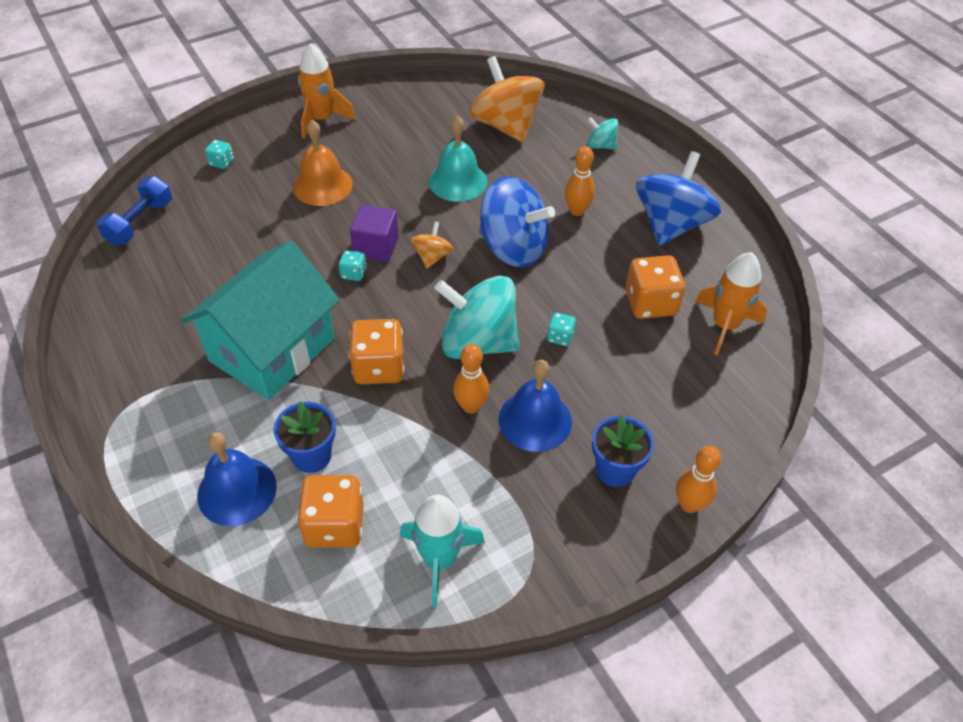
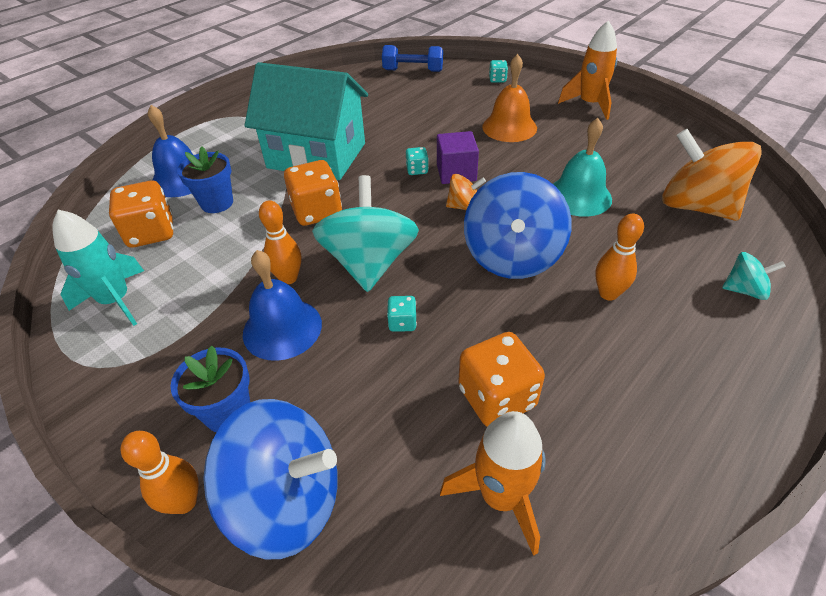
camera: 75 degrees right, 5 degrees down
(505, 125) = (696, 206): orange spinning top -> orange spinning top turned 90 degrees counterclockwise
(601, 145) = (744, 290): turquoise spinning top -> turquoise spinning top turned 90 degrees clockwise
(671, 224) = (658, 393): blue spinning top -> blue spinning top (287, 499)

